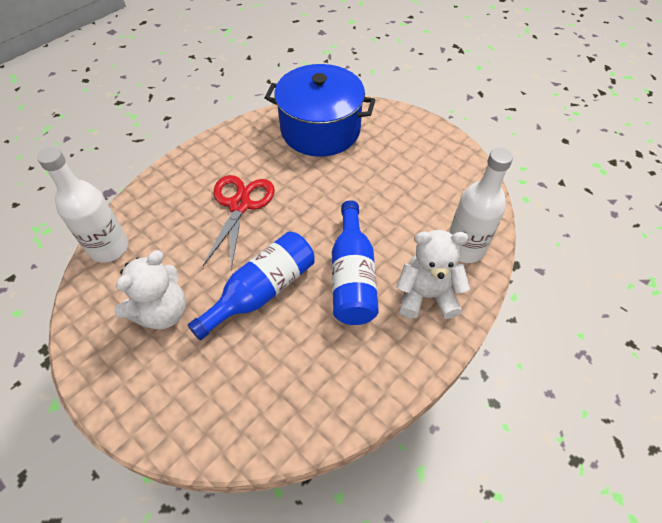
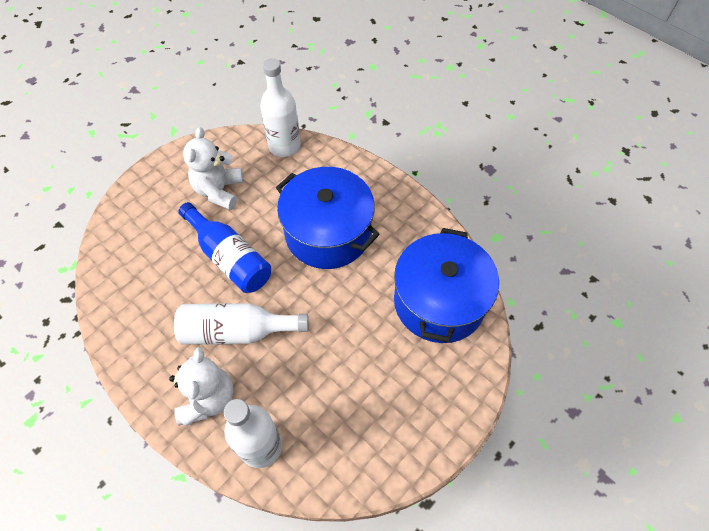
camera: 90 degrees right, 5 degrees up
(162, 312) = (219, 190): white teddy bear -> white teddy bear turned 60 degrees clockwise
(240, 205) = (328, 233): red scissors -> blue pot
(352, 276) = (237, 331): blue bottle -> white bottle

